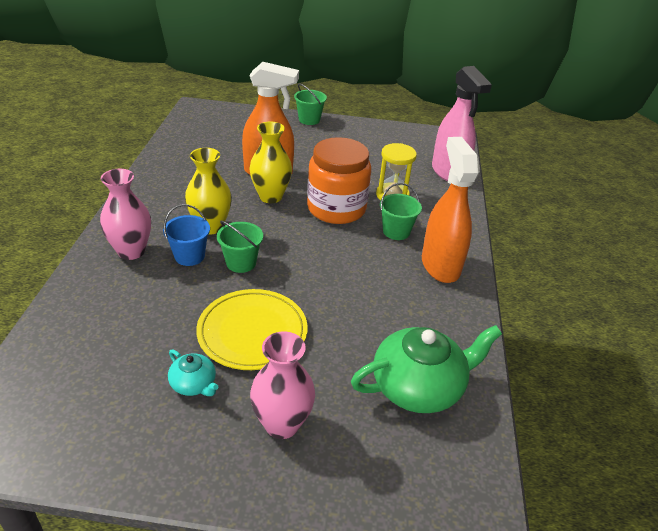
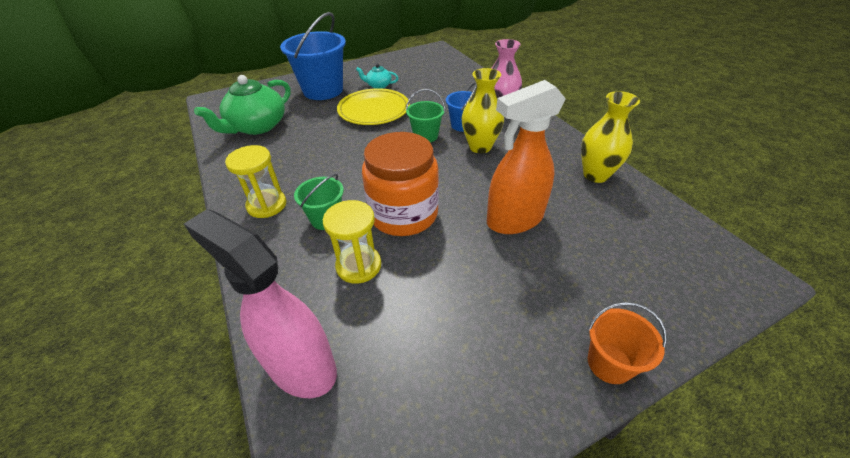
camera: 150 degrees right, 5 degrees up
(270, 197) = (475, 194): yellow vase -> yellow vase (595, 175)
(282, 424) = (323, 90): pink vase -> blue bucket
(309, 120) = (609, 363): green bucket -> orange bucket
(440, 265) = (267, 205): orange spray bottle -> yellow hourglass

